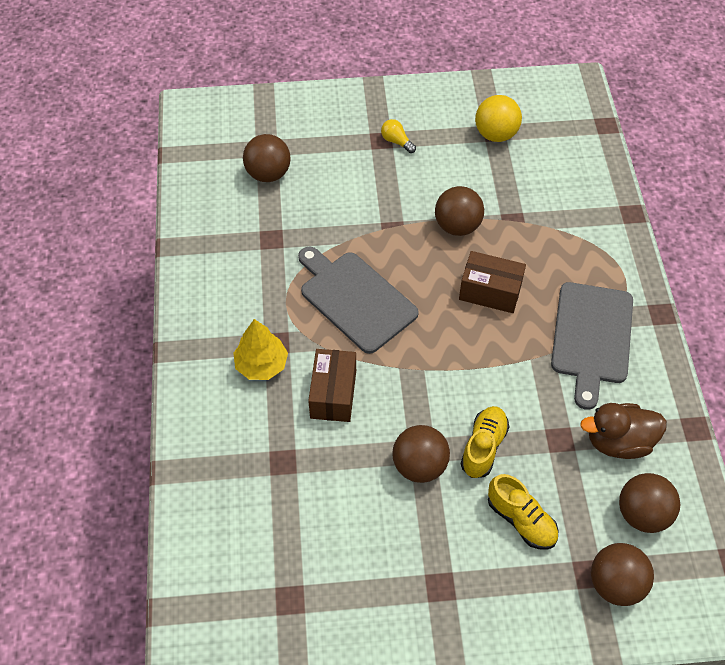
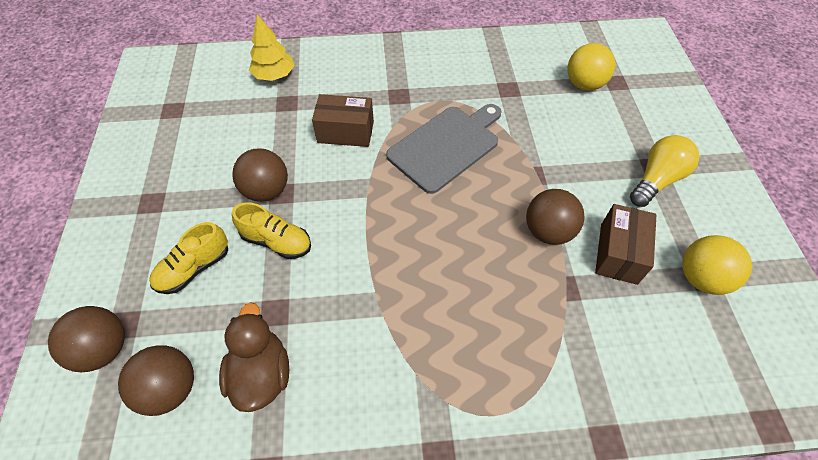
camera: 90 degrees right, 0 degrees up
(261, 364) = (377, 87): yellow tree -> yellow tree (274, 75)
(268, 174) = (584, 84): brown ball -> yellow ball
(396, 141) = (656, 180): yellow light bulb -> yellow light bulb, size x1.82
(490, 292) = (462, 258): brown box -> brown box (618, 253)
(591, 337) = (402, 360): grey cutting board -> none

